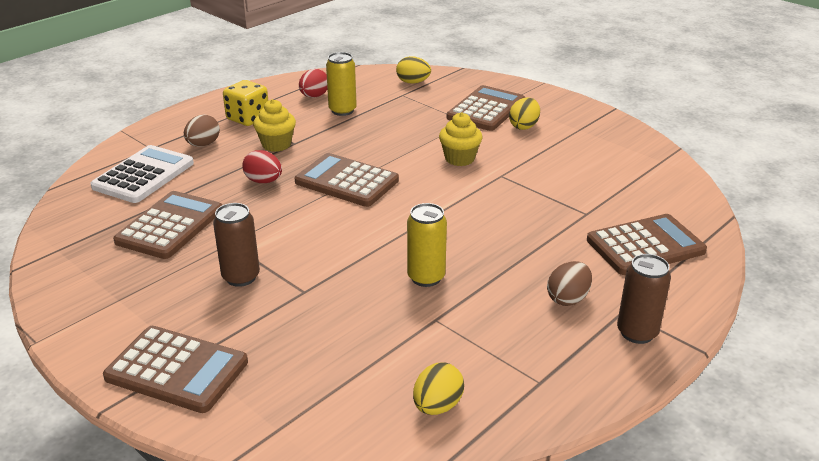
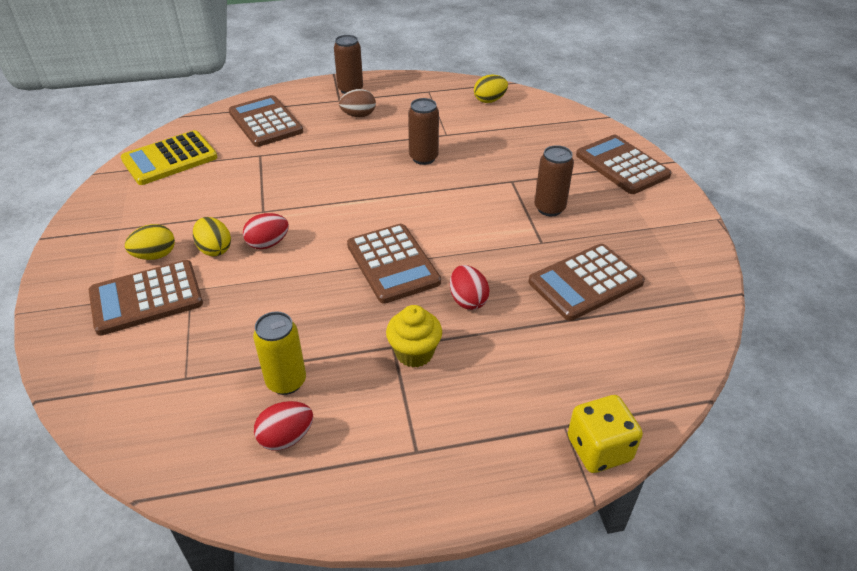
camera: 145 degrees left, 10 degrees up
(143, 175) = (589, 371): white calculator -> none
(203, 144) = (496, 398): brown egg -> none
(248, 118) = (409, 429): yellow dice -> yellow dice (599, 449)
(413, 82) = (139, 399): yellow egg -> yellow egg (215, 249)
(426, 277) = (423, 158): yellow can -> brown can
(459, 159) = (268, 244): yellow cupcake -> red egg
(645, 246) = (265, 122): brown calculator -> brown calculator turned 45 degrees clockwise
(651, 179) = (170, 159): none -> yellow calculator

